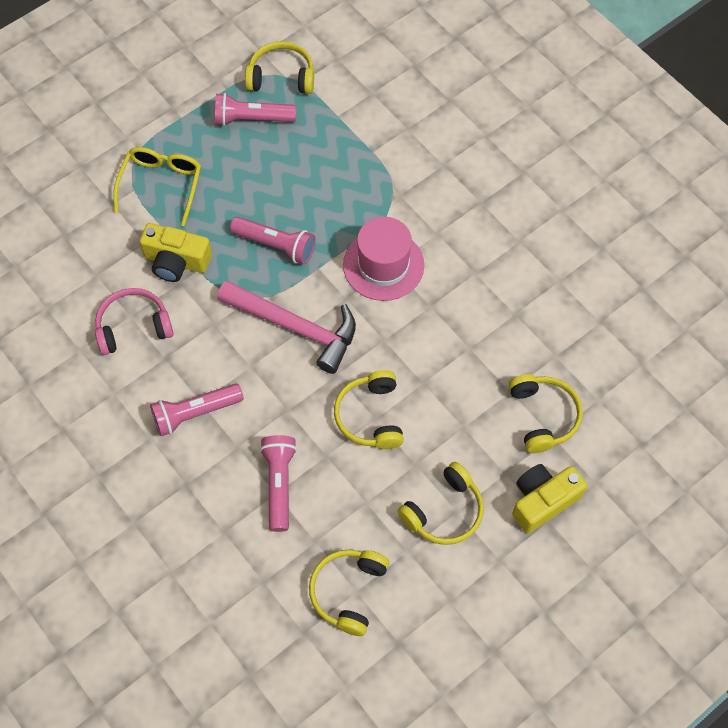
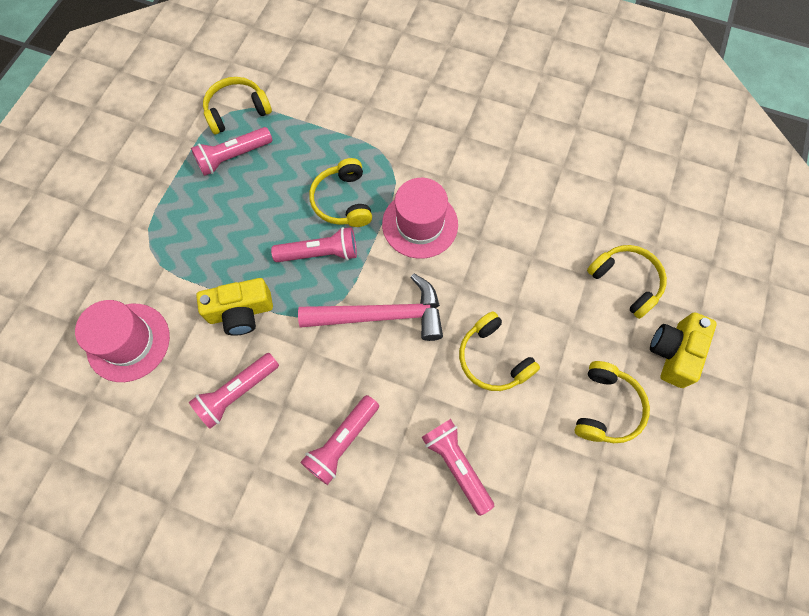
camera: 30 degrees left, 5 degrees up
(69, 238) = (128, 342): none -> pink hat
(133, 327) = (237, 393): pink headphones -> pink flashlight
(161, 185) = (186, 251): yellow glasses -> none
(348, 592) = (578, 529): yellow headphones -> yellow headphones (343, 201)

